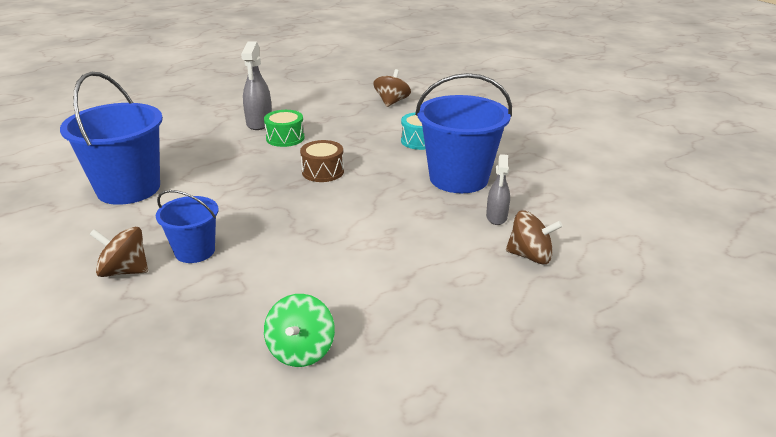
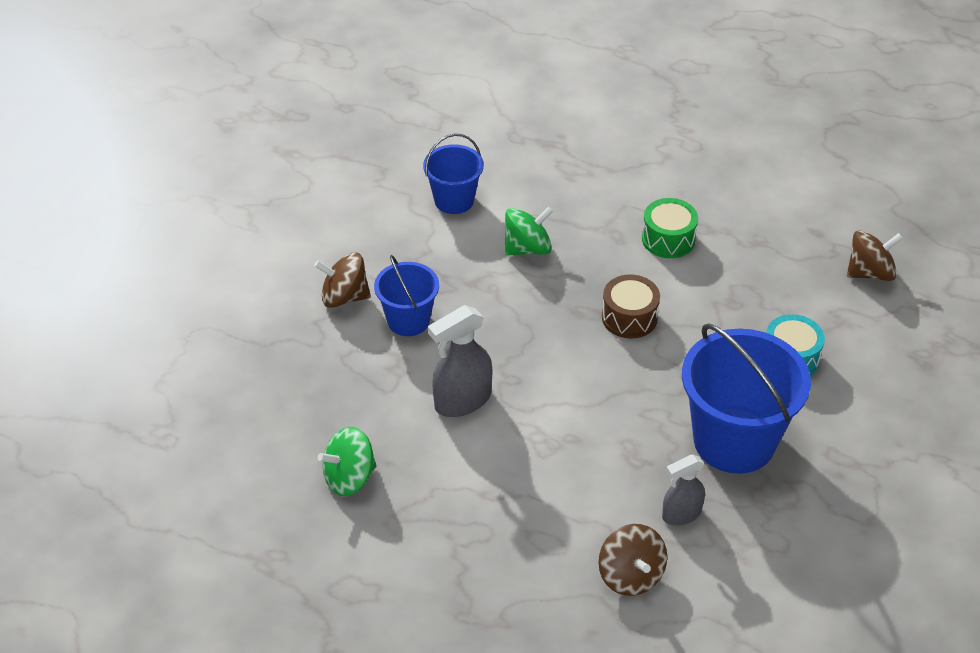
camera: 55 degrees right, 15 degrees up
(124, 271) = (344, 297): brown spinning top -> brown spinning top turned 60 degrees counterclockwise
(128, 189) = (454, 200): blue bucket -> blue bucket, size x0.55
(215, 181) = (527, 248): none -> green spinning top
(259, 123) = (679, 194): grey spray bottle -> grey spray bottle (462, 401)

